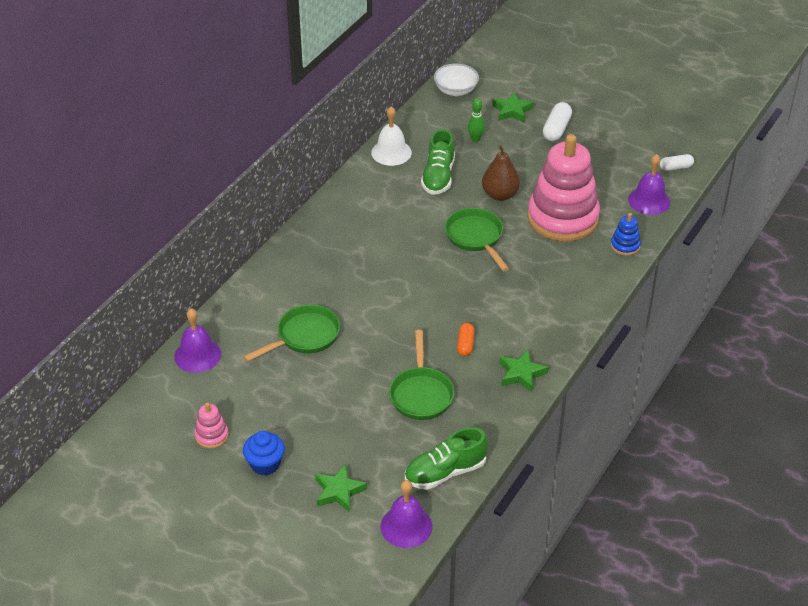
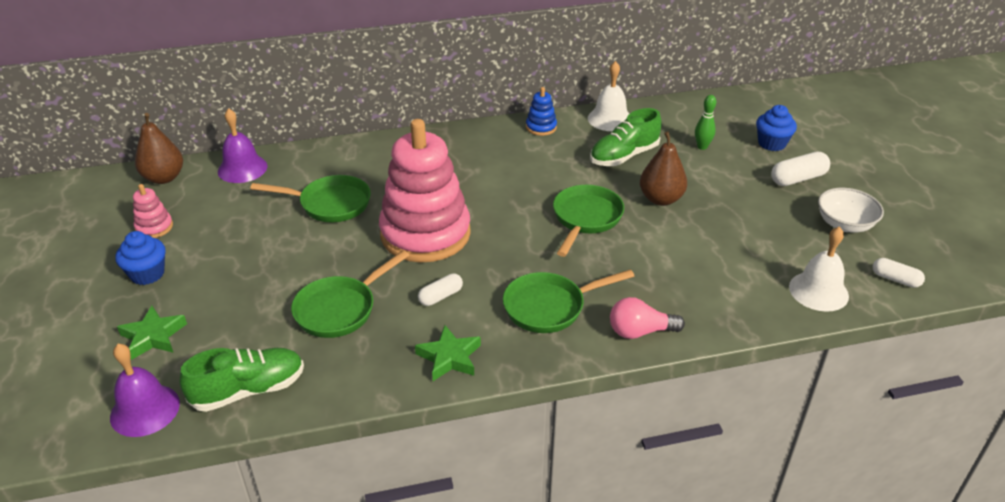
camera: 45 degrees right, 5 degrees down
(151, 401) = (164, 178): none -> brown pear
(445, 472) = (249, 390): green shoe -> green shoe turned 135 degrees clockwise
(455, 90) = (737, 104): white bowl -> white bowl (844, 224)
(465, 344) = (440, 296): orange capsule -> white capsule
(512, 111) = (771, 143): green star -> blue cupcake
(531, 307) = (549, 307): none -> green pan
(562, 218) = (696, 252): pink stacking toy -> pink stacking toy (425, 234)
(594, 287) = (640, 331): none -> pink light bulb
(625, 246) = (730, 315): blue stacking toy -> blue stacking toy (541, 127)
(649, 200) = (818, 291): purple bell -> white bell

